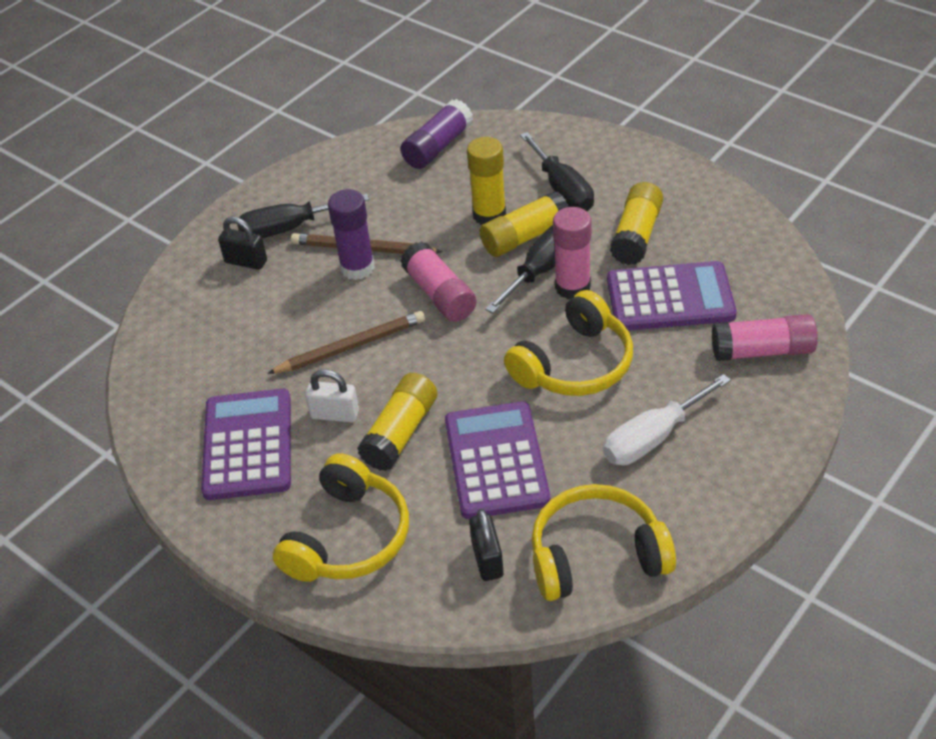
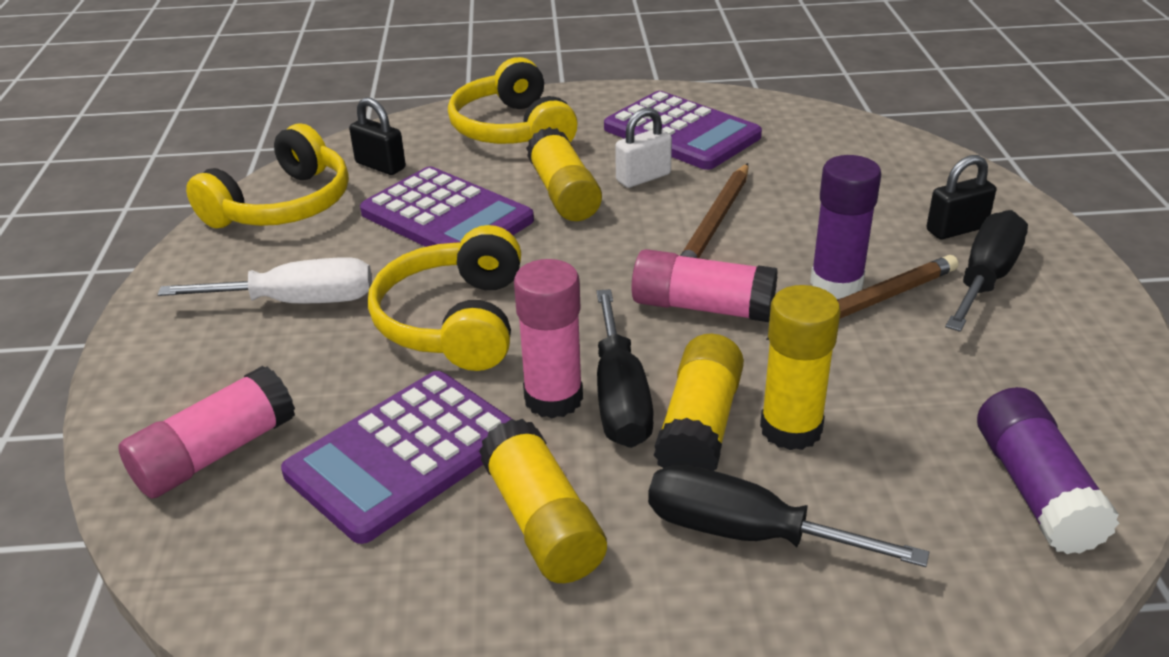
camera: 135 degrees right, 10 degrees down
(653, 438) = (298, 302): white screwdriver -> white screwdriver turned 75 degrees clockwise

